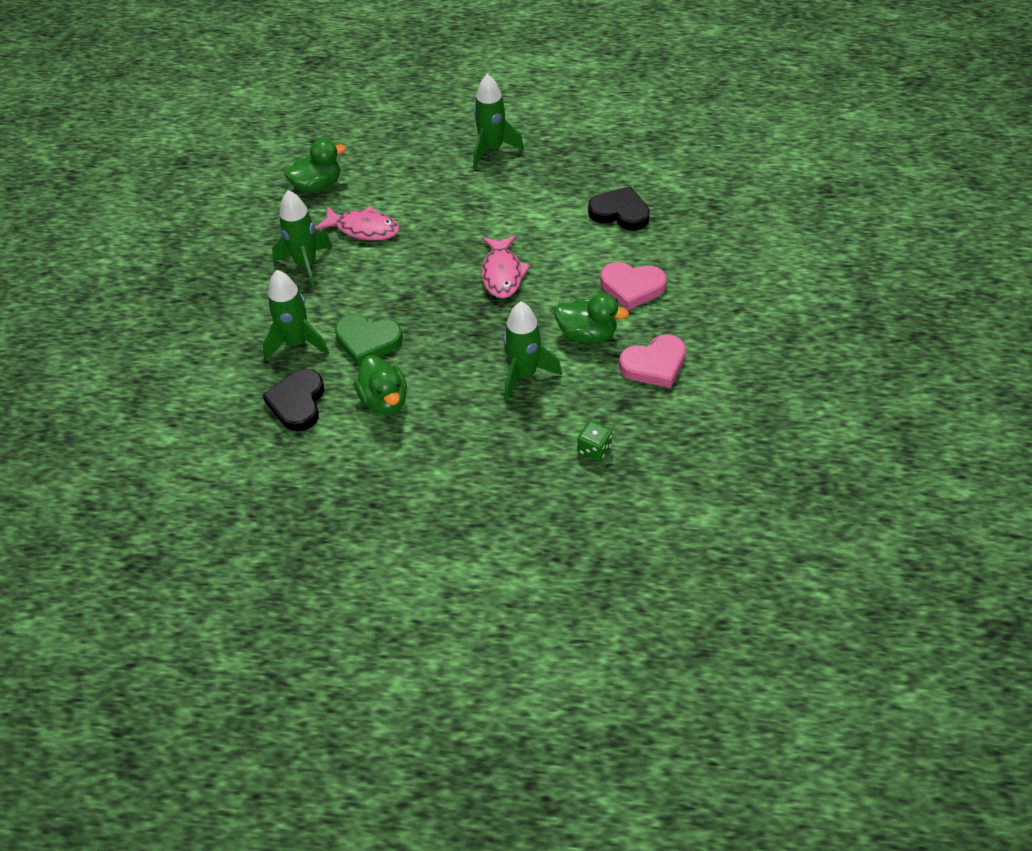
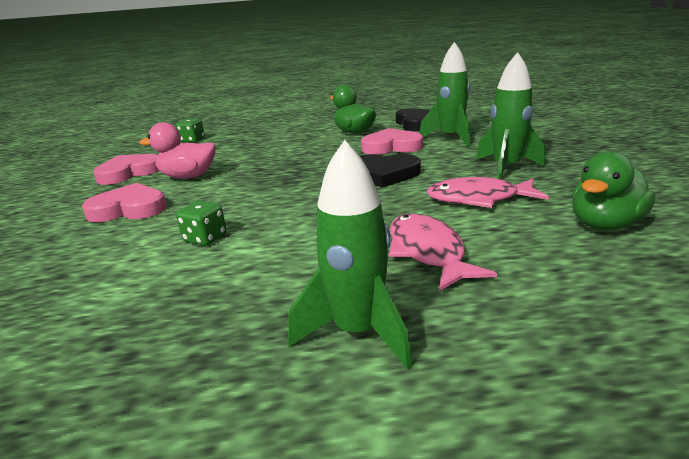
camera: 165 degrees right, 25 degrees down
(368, 341) = (391, 147): green heart -> pink heart
(502, 274) = (282, 195): pink fish -> pink fish (428, 252)
(524, 374) = (247, 154): green rocket -> none
(564, 232) = (205, 238): none -> green dice
(587, 334) = (188, 176): green duck -> pink duck
(620, 212) = (112, 273): black heart -> black heart (384, 174)

